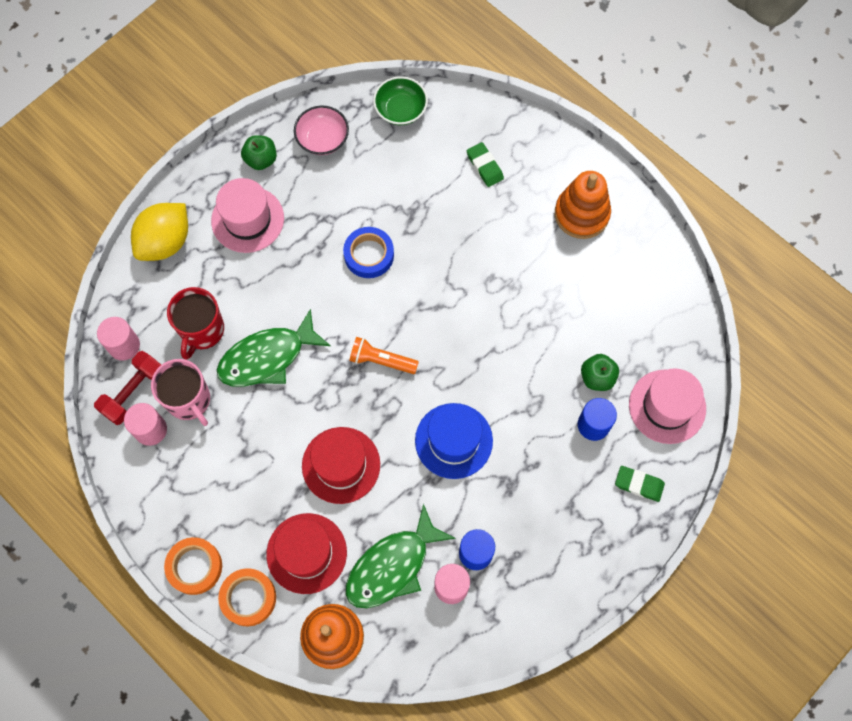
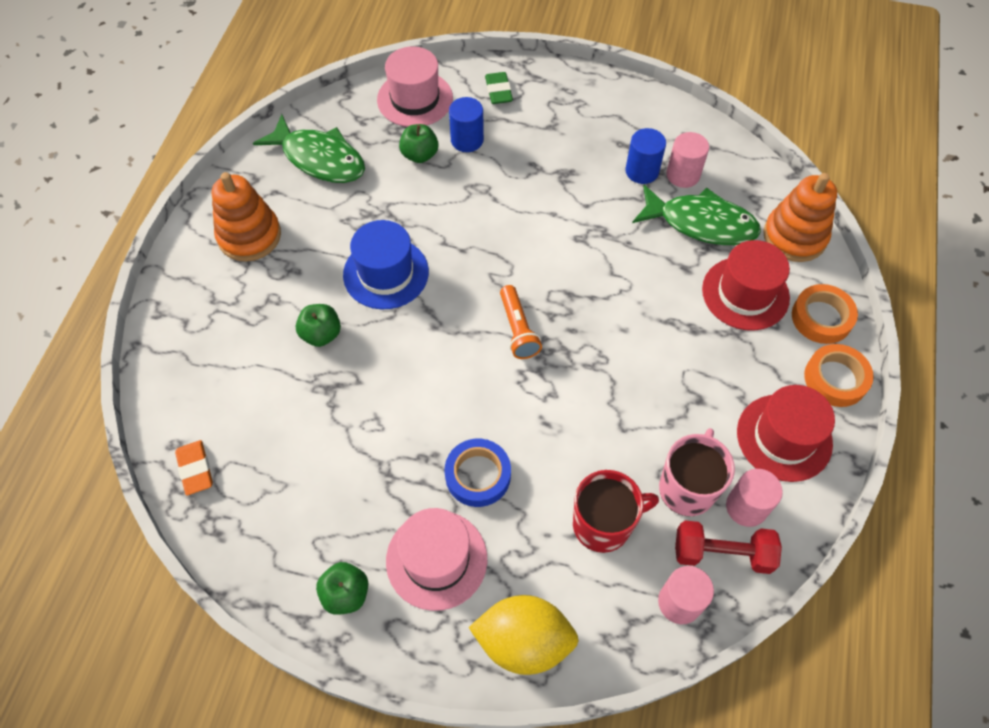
camera: 120 degrees left, 10 degrees down
(267, 357) = (587, 437): green fish -> green fish (319, 159)
(322, 139) = (279, 536): pink bowl -> none
(341, 465) = (645, 309): red hat -> red hat (784, 437)
(369, 255) = (406, 403): blue tape -> blue tape (478, 475)
(400, 110) = (195, 469): green bowl -> orange eraser
(453, 440) = (555, 232): blue hat -> blue hat (386, 273)
(460, 225) = (321, 334): none -> green apple
(484, 166) = (234, 346): green eraser -> none

